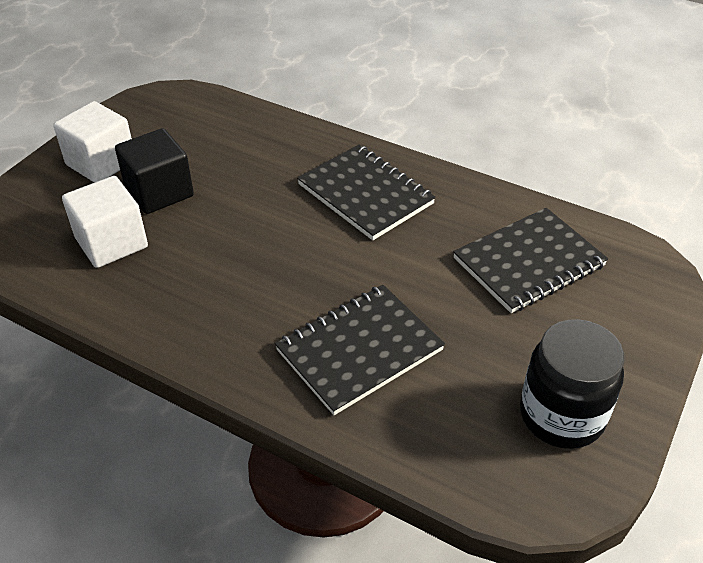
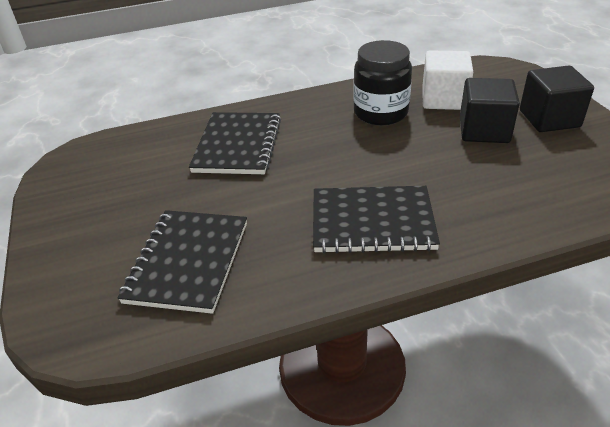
camera: 135 degrees right, 5 degrees down
(101, 163) = (549, 119): white cube -> black cube
(561, 415) = (89, 189): black jar -> black jar (380, 113)

